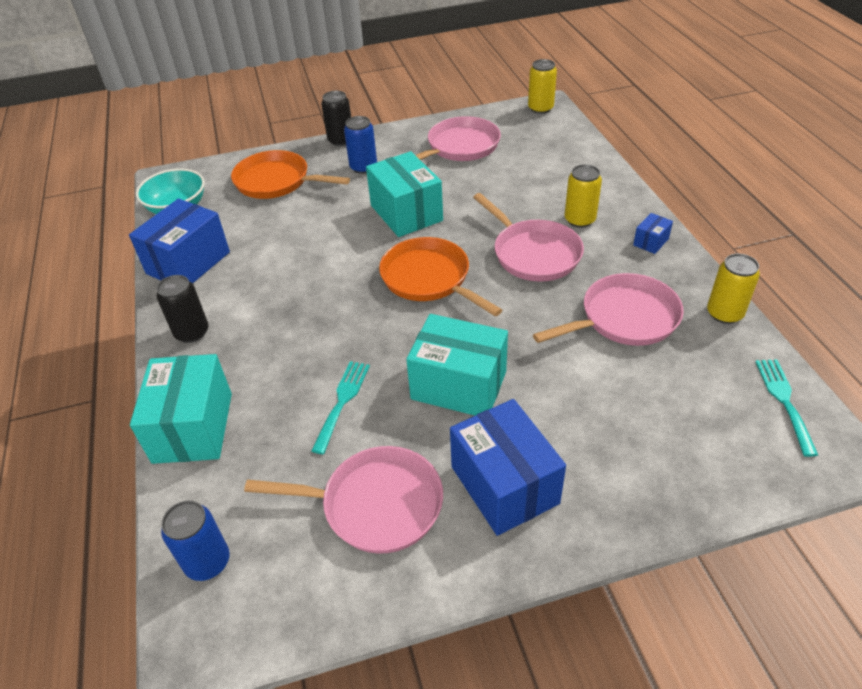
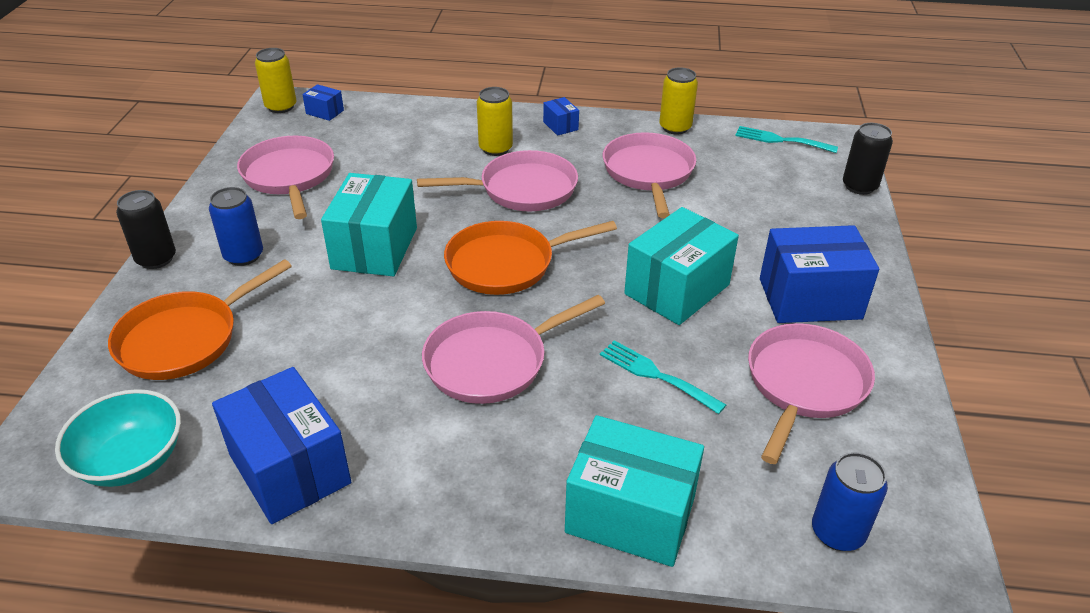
camera: 70 degrees left, 5 degrees down
(192, 332) = (450, 488): black can -> black can (859, 186)
(316, 310) = (492, 362): none -> pink pan
(406, 213) = (375, 248): turquoise box -> turquoise box turned 75 degrees counterclockwise
(552, 127) = (325, 112): none -> blue box

